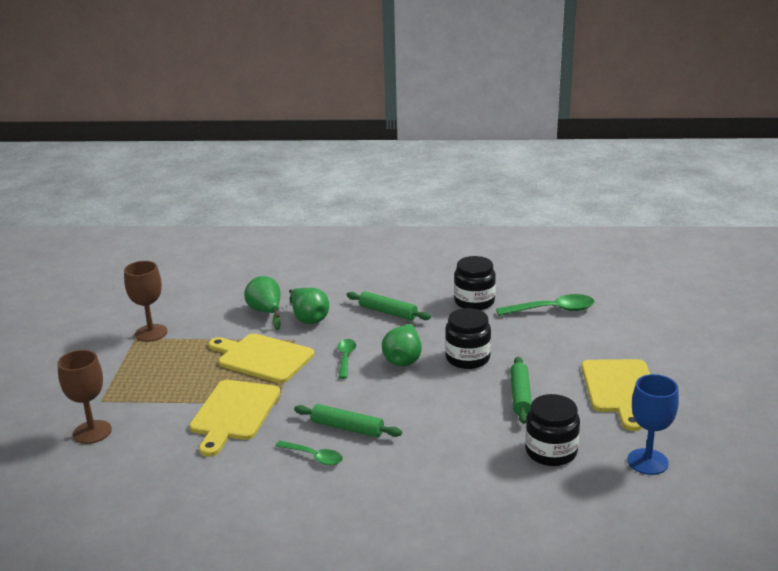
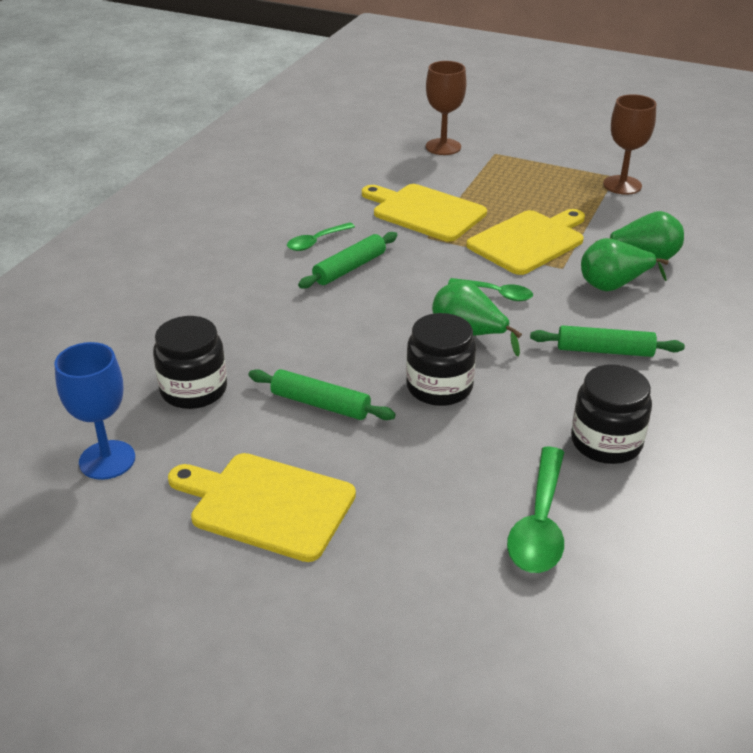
camera: 110 degrees right, 10 degrees up
(388, 312) = (604, 350): green rolling pin -> green rolling pin turned 45 degrees clockwise

